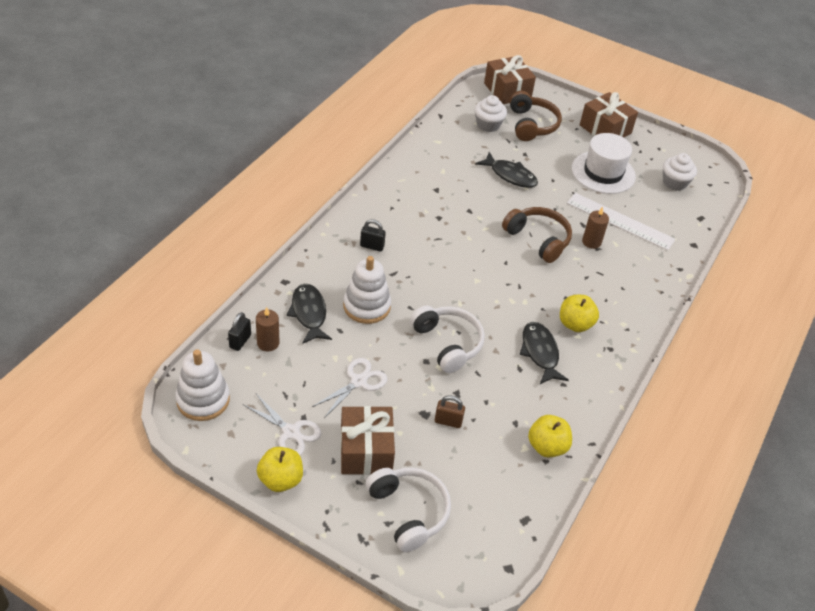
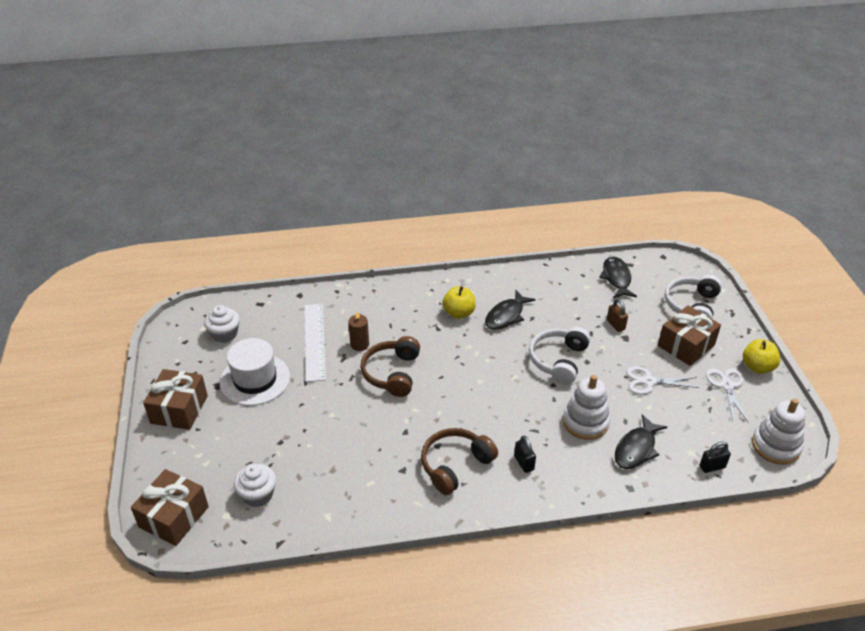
camera: 125 degrees left, 5 degrees down
(268, 343) = (690, 450): brown candle -> none
(510, 175) = (325, 433): black fish -> black fish (616, 278)
(532, 125) = (223, 463): brown headphones -> brown headphones (455, 465)
(547, 446) = (573, 279): yellow apple -> none

